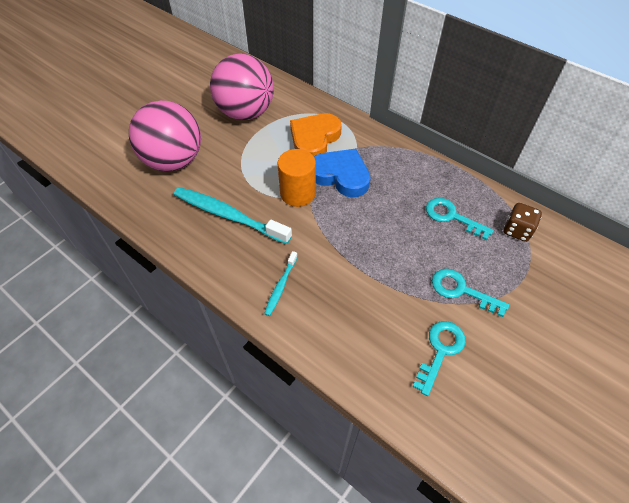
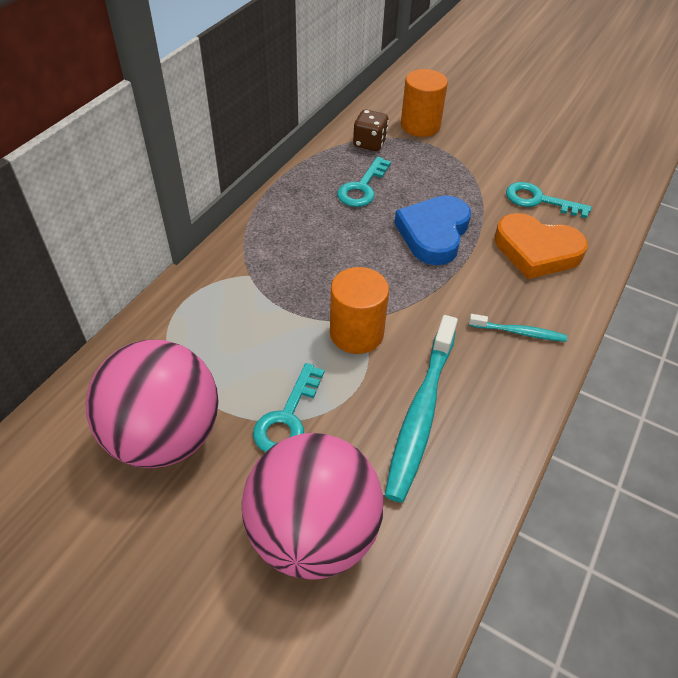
camera: 100 degrees left, 5 degrees down
(314, 139) = (234, 325): orange heart -> orange heart (536, 251)
(341, 175) = (311, 288): blue heart -> blue heart (433, 234)
(461, 290) = (462, 184): turquoise key -> turquoise key (287, 418)
(554, 275) = (420, 126): none -> orange cylinder

